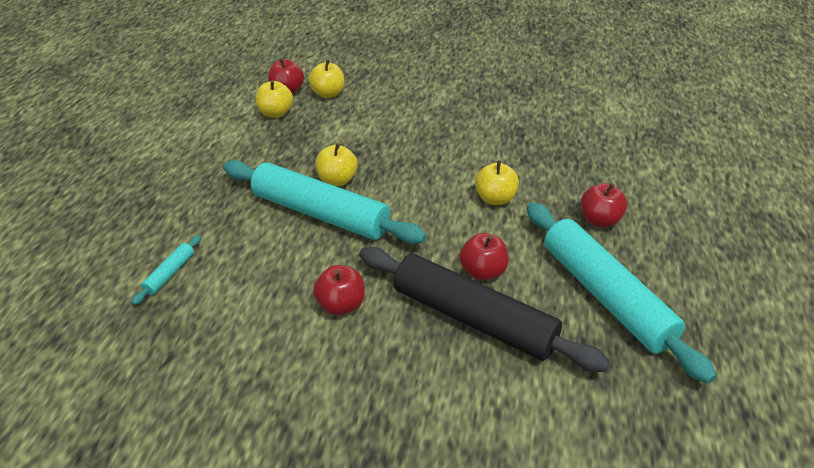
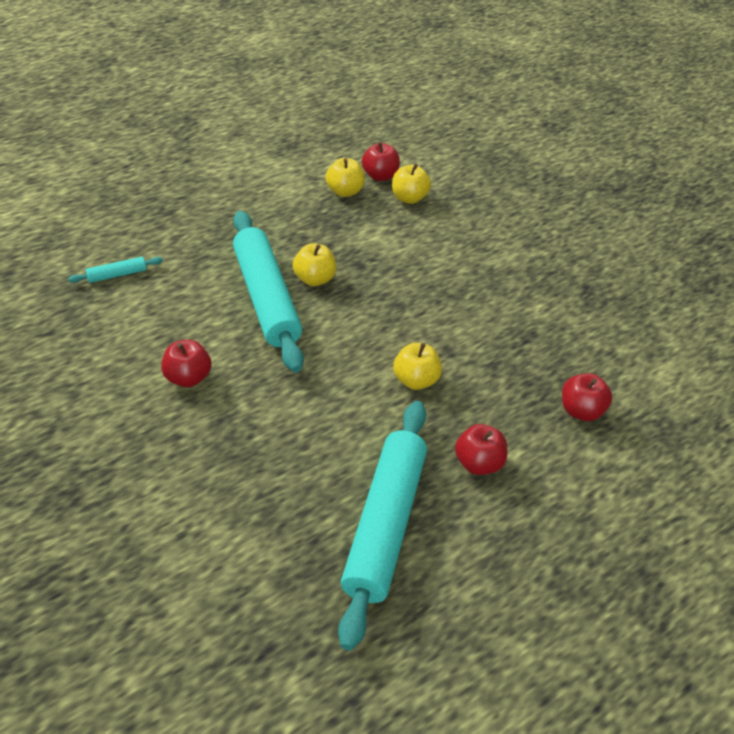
camera: 40 degrees right, 5 degrees up
(473, 319) = (259, 459): black rolling pin -> none
(482, 272) = (318, 430): red apple -> red apple (581, 411)

